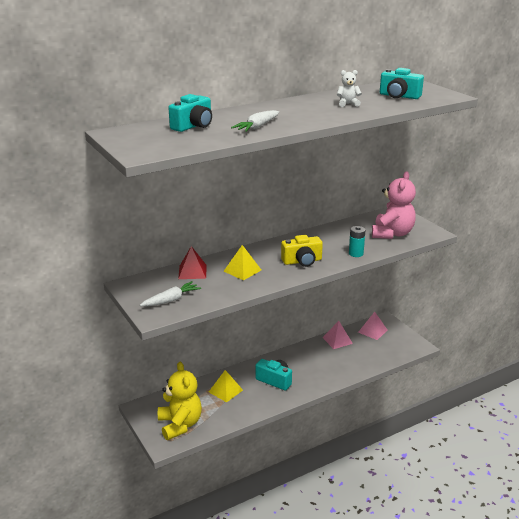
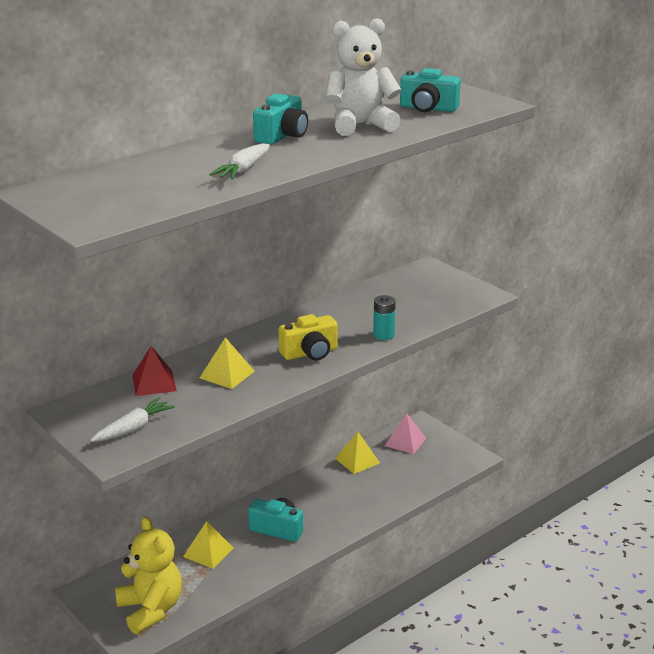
camera: 10 degrees left, 0 degrees up
(193, 126) = (150, 174): turquoise camera -> turquoise camera (282, 136)
(337, 340) = (357, 460): pink pyramid -> yellow pyramid
(347, 104) = (360, 125): white teddy bear -> white teddy bear, size x2.16
(392, 234) = (428, 301): pink teddy bear -> none

